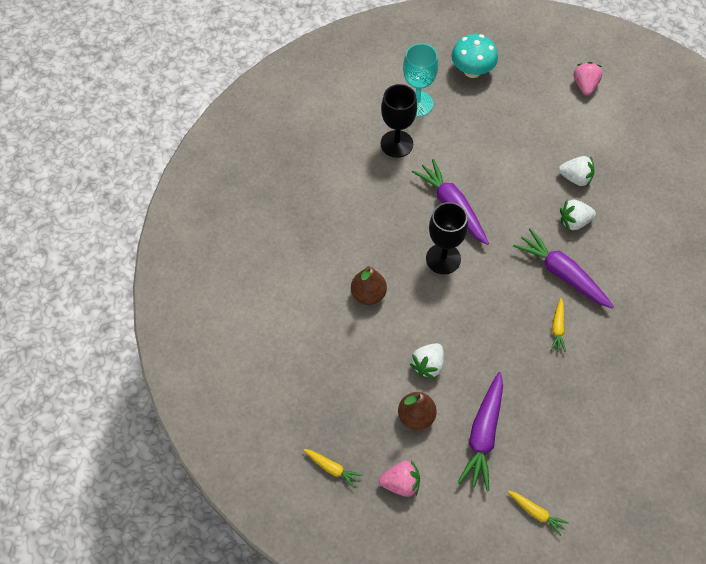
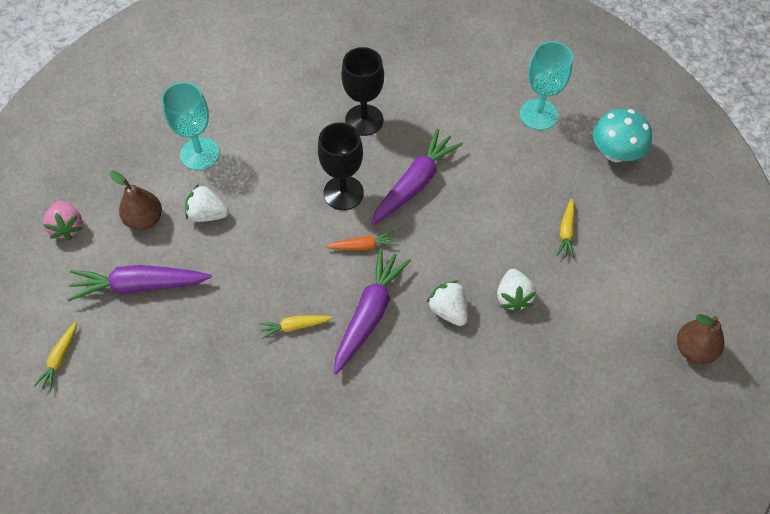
camera: 70 degrees right, 0 degrees up
(332, 468) = (71, 166): yellow carrot -> yellow carrot (566, 232)
(360, 357) = (199, 154): none -> turquoise goblet
(368, 295) = (274, 140): brown pear -> brown pear (694, 349)
(396, 144) = (474, 111): black goblet -> black goblet (364, 120)
(499, 260) = (362, 246): none -> orange carrot
(585, 86) = (662, 275): pink strawberry -> none

